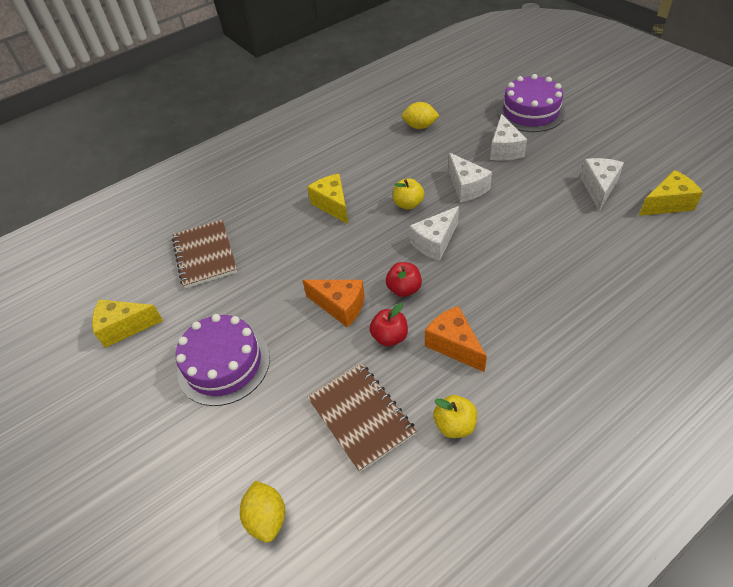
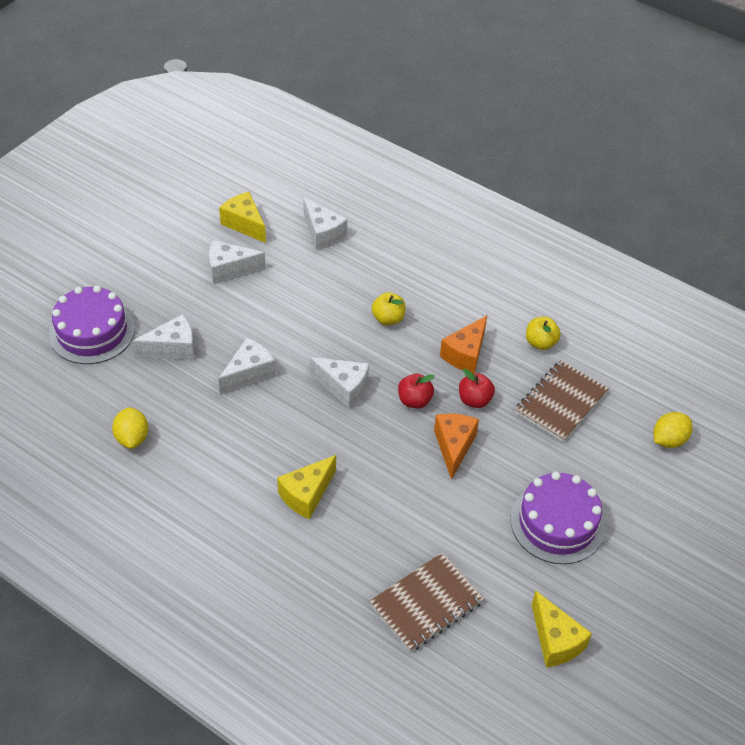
camera: 115 degrees left, 0 degrees up
(408, 204) = (289, 421): yellow apple -> yellow apple (388, 319)
(654, 259) = (322, 234): none -> white cheese

